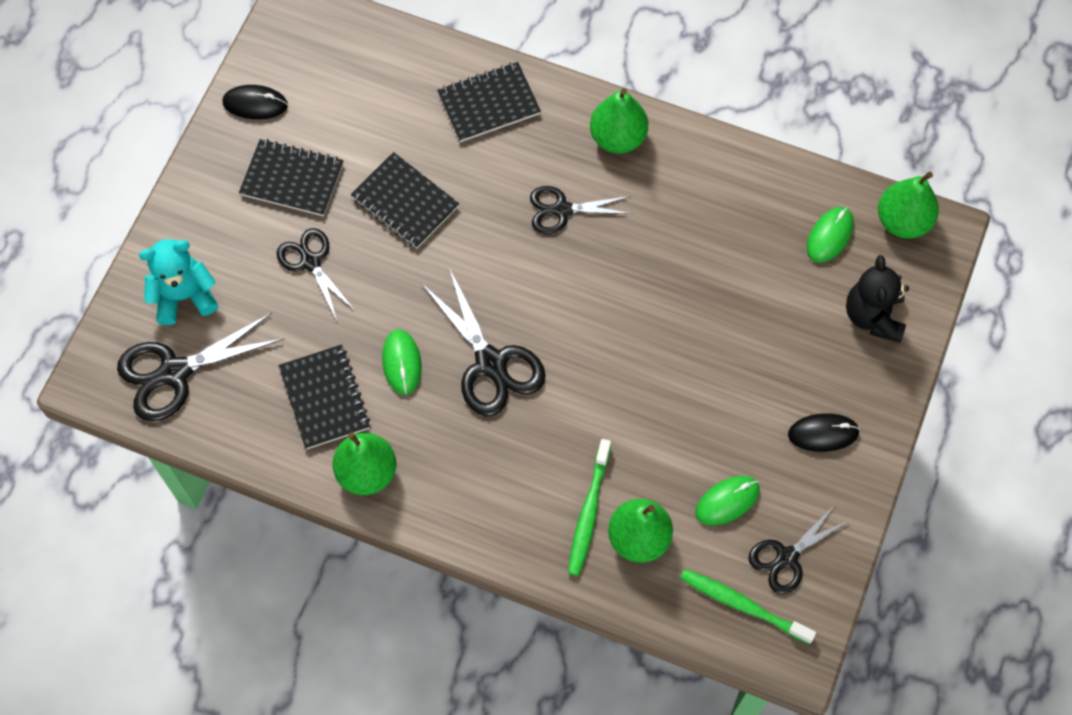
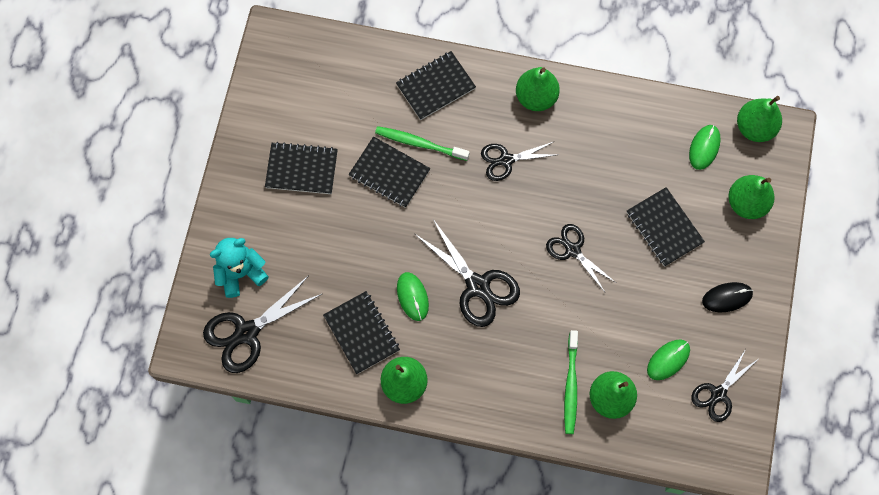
camera: 10 degrees left, 5 degrees up
(255, 104) = (261, 115): black mouse -> none
(310, 261) = (329, 230): black scissors -> black scissors (572, 250)
(743, 605) = (694, 435): green toothbrush -> green toothbrush (420, 143)
(755, 329) = (664, 228): none -> black notebook
(873, 316) = (746, 203): black teddy bear -> green pear

